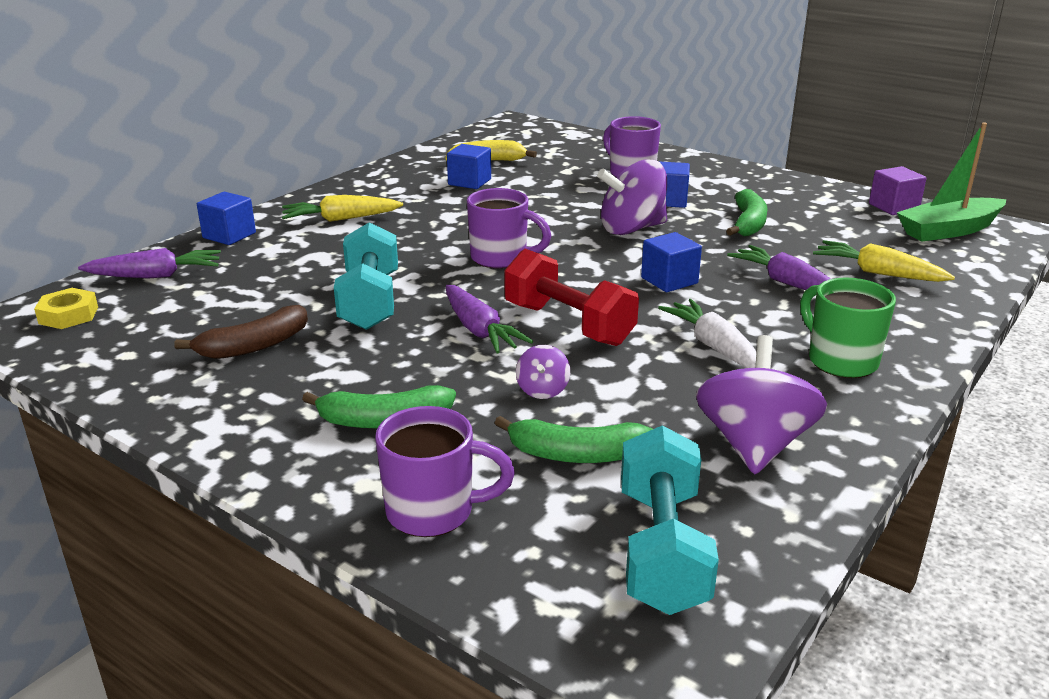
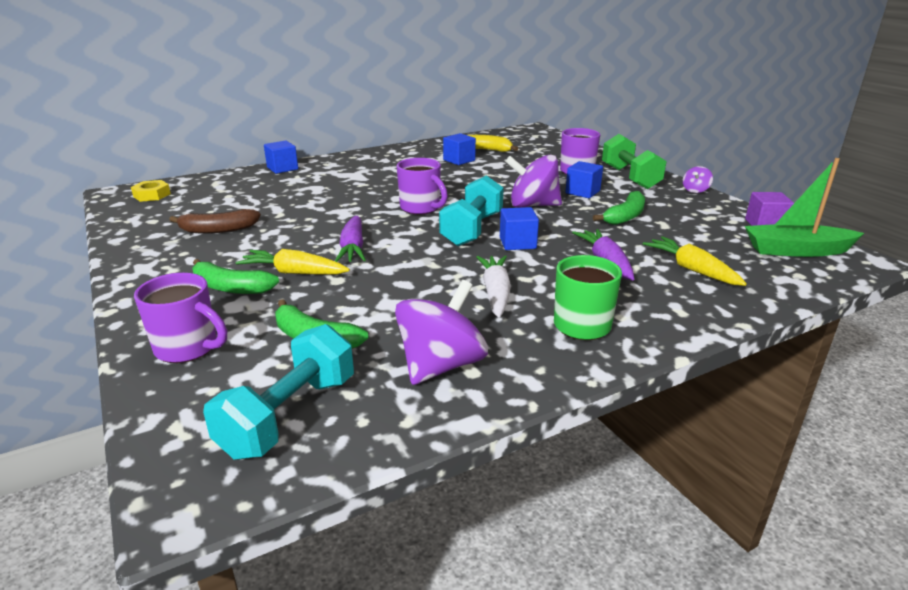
camera: 25 degrees right, 0 degrees up
(156, 276) = (218, 183): purple carrot -> none
(341, 219) = (354, 169): yellow carrot -> yellow carrot (294, 272)
(370, 301) = (311, 218): turquoise dumbbell -> turquoise dumbbell (472, 229)
(542, 390) = (345, 293): purple spinning top -> purple spinning top (695, 190)
(568, 324) = (413, 256): red dumbbell -> none
(700, 172) = (630, 177): none -> green dumbbell

